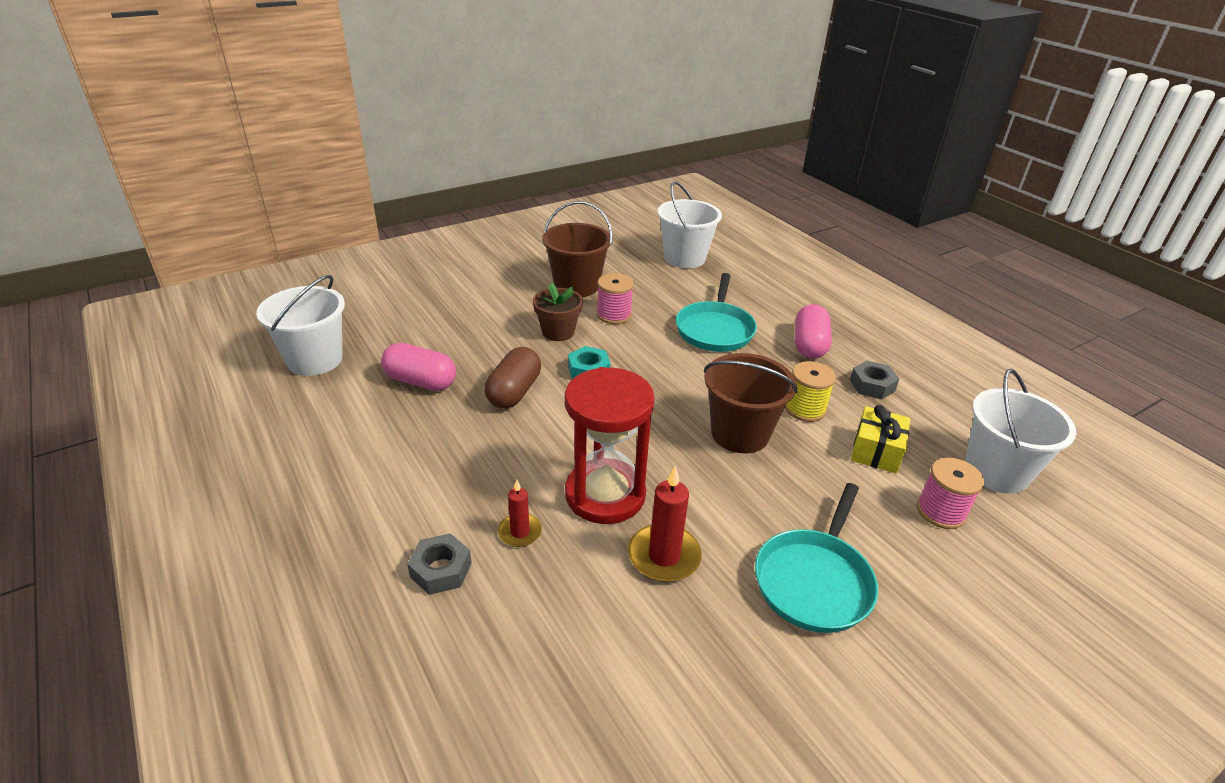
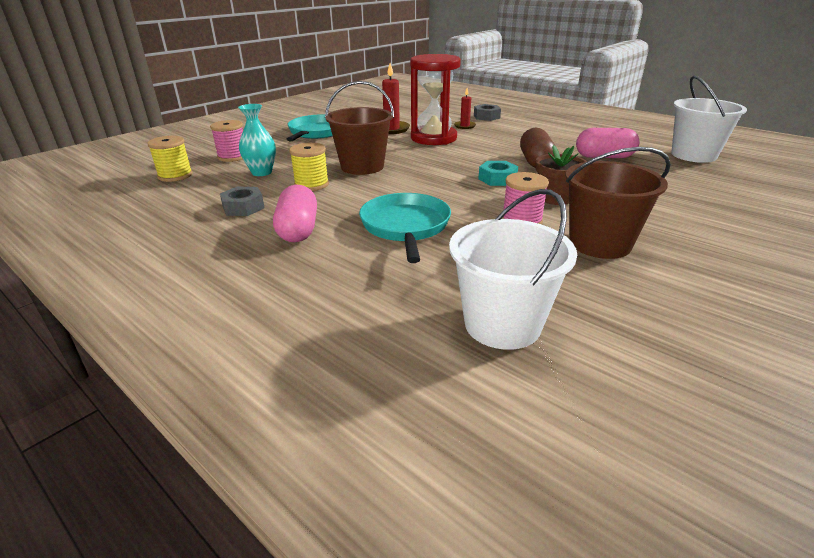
camera: 165 degrees right, 5 degrees down
(876, 451) = (261, 172): yellow gift -> turquoise vase
(996, 471) = (175, 175): white bucket -> yellow spool

